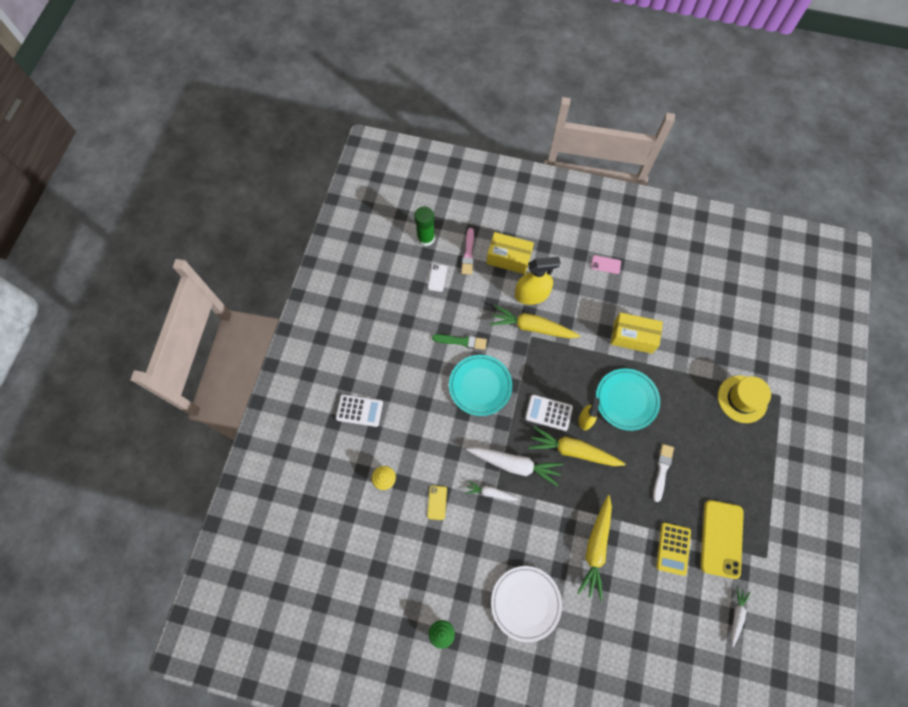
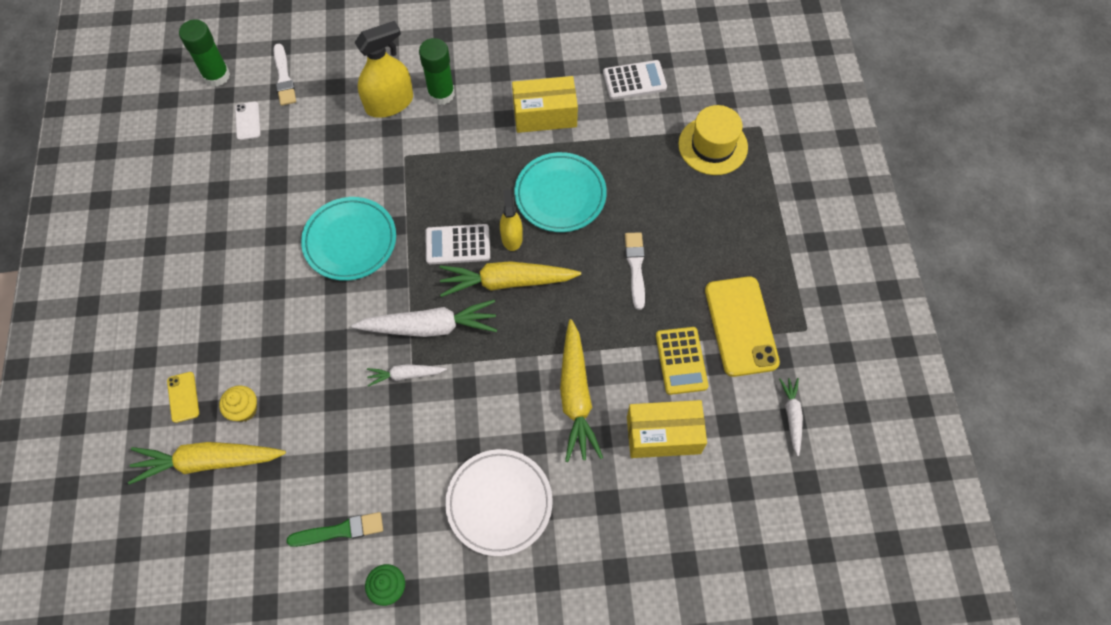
camera: 20 degrees left, 5 degrees down
(359, 410) = (180, 330): white calculator -> white calculator (634, 80)
(437, 502) = (331, 414): yellow phone -> yellow phone (183, 397)
(461, 341) = (306, 192): green brush -> green brush (340, 530)
(468, 253) = (284, 77): pink brush -> white brush
(508, 258) = (343, 67): yellow box -> yellow box (663, 435)
(532, 327) = (402, 143): yellow carrot -> yellow carrot (208, 461)
(567, 299) = (441, 94): none -> green glue stick
(605, 264) = (480, 37): pink phone -> none

